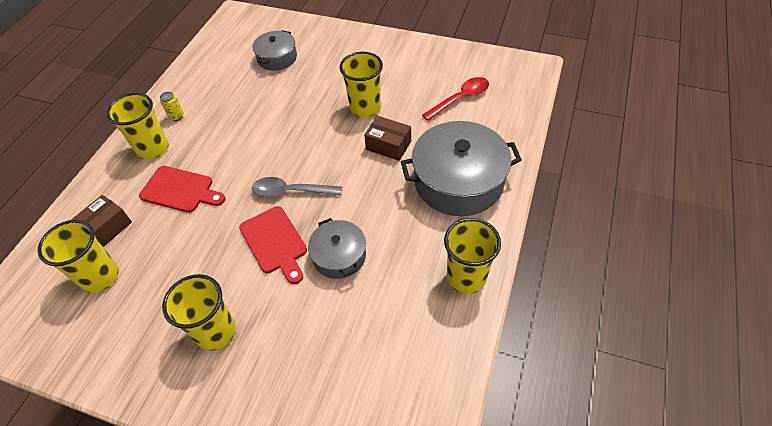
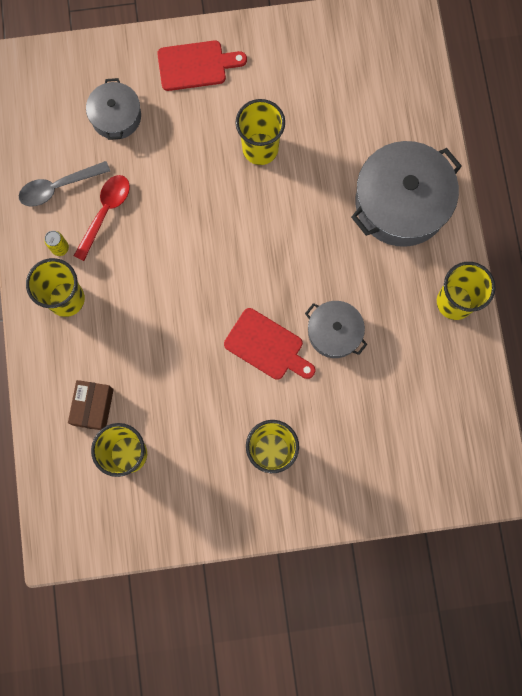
camera: 30 degrees left, 25 degrees up
(180, 190) = (134, 333): red cutting board -> red cutting board (196, 65)
(291, 191) = (247, 285): grey spoon -> grey spoon (59, 187)
(388, 145) = (311, 188): brown box -> none
(460, 99) = (354, 94): red spoon -> red spoon (105, 213)

